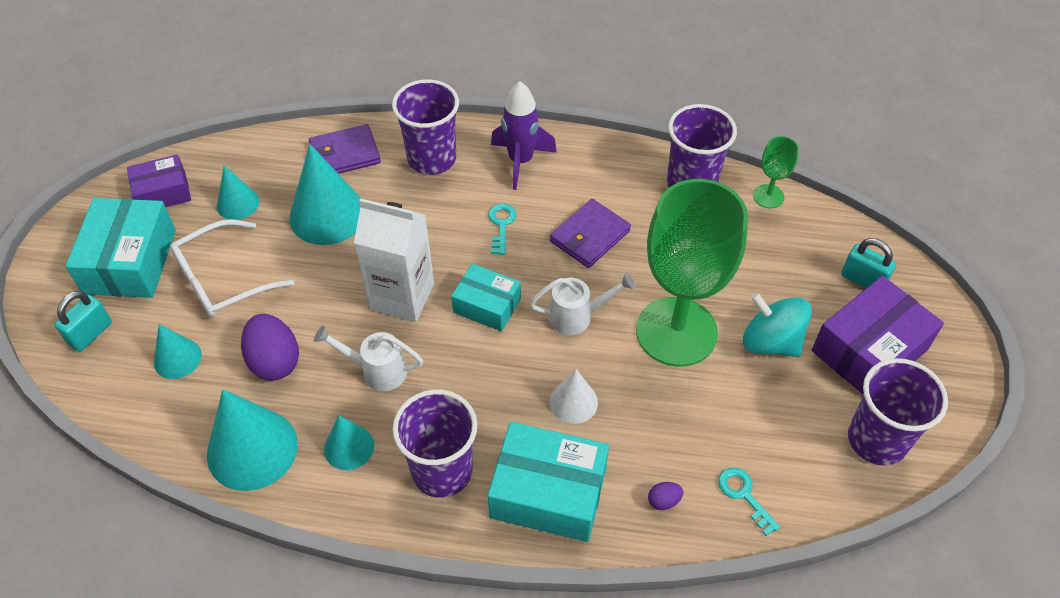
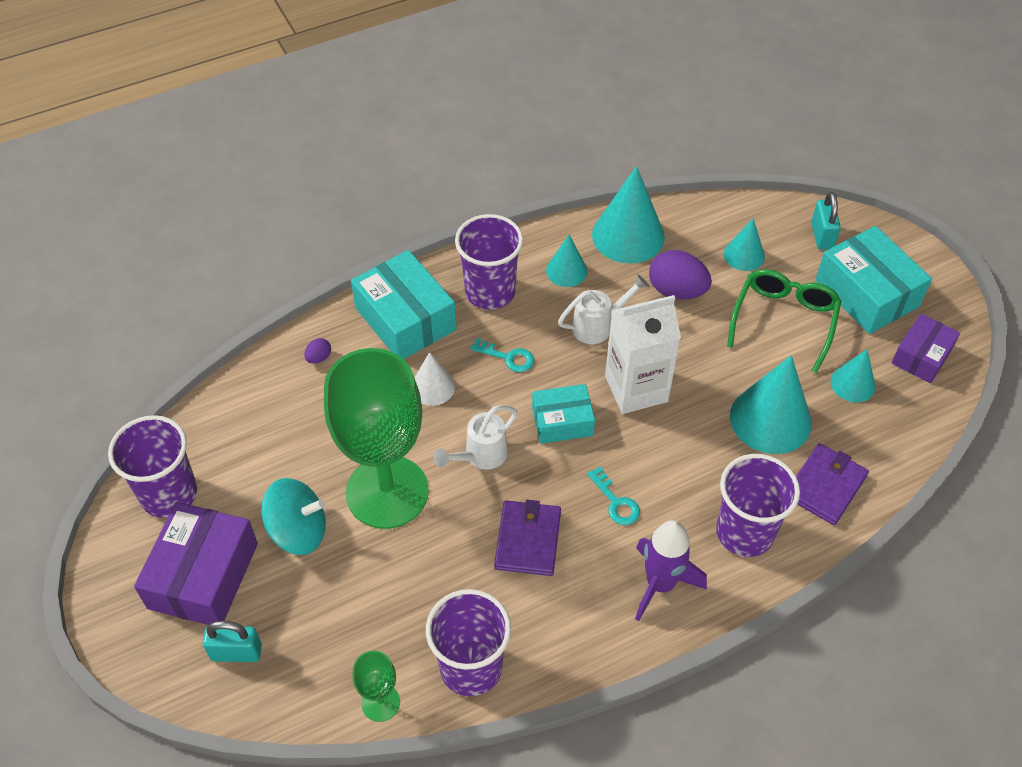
camera: 145 degrees right, 0 degrees up
(222, 279) = (784, 321): white glasses -> green glasses
(548, 492) = (405, 319): turquoise box -> turquoise box turned 75 degrees clockwise
(744, 495) = (260, 393): turquoise key -> turquoise key (508, 357)

